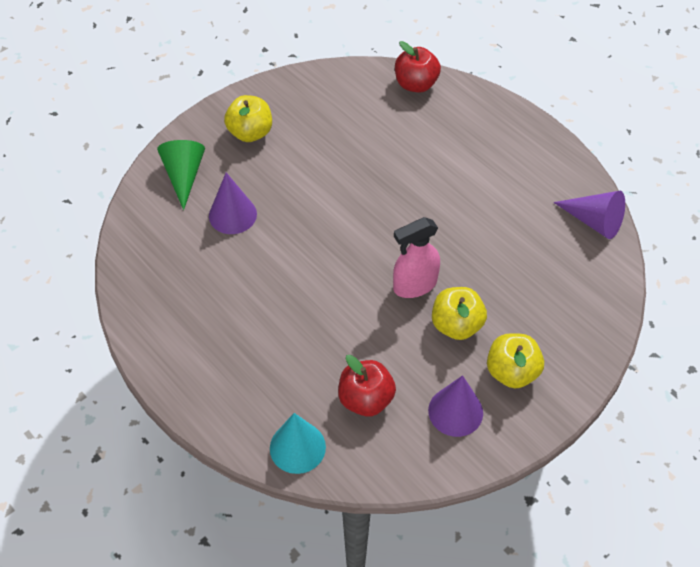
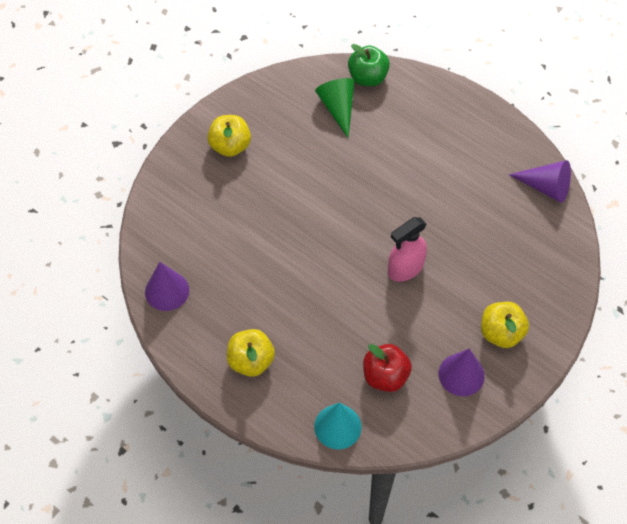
camera: 10 degrees left, 5 degrees up
(184, 176) = (180, 196): green cone -> green cone (338, 108)
(232, 215) = (233, 227): purple cone -> purple cone (167, 291)
(416, 84) = (367, 77): red apple -> green apple
(456, 325) = (447, 299): yellow apple -> yellow apple (251, 361)

